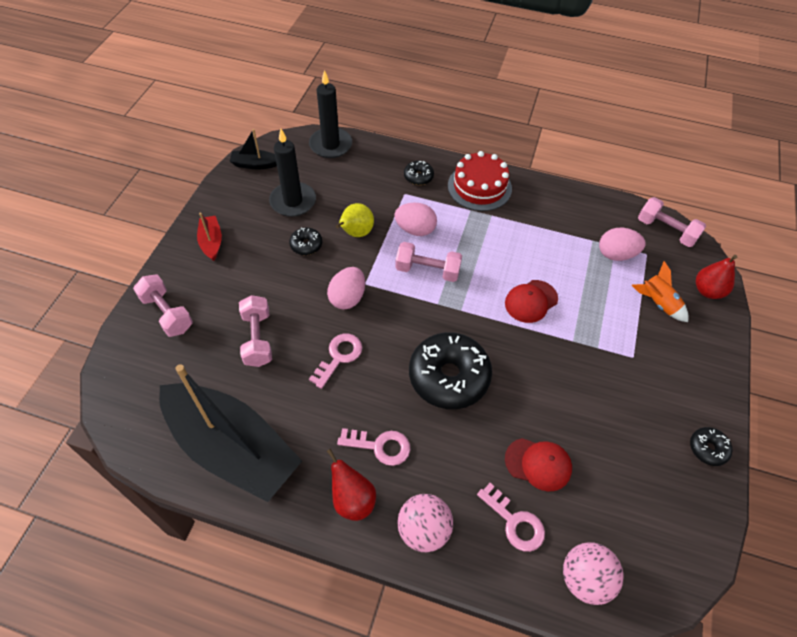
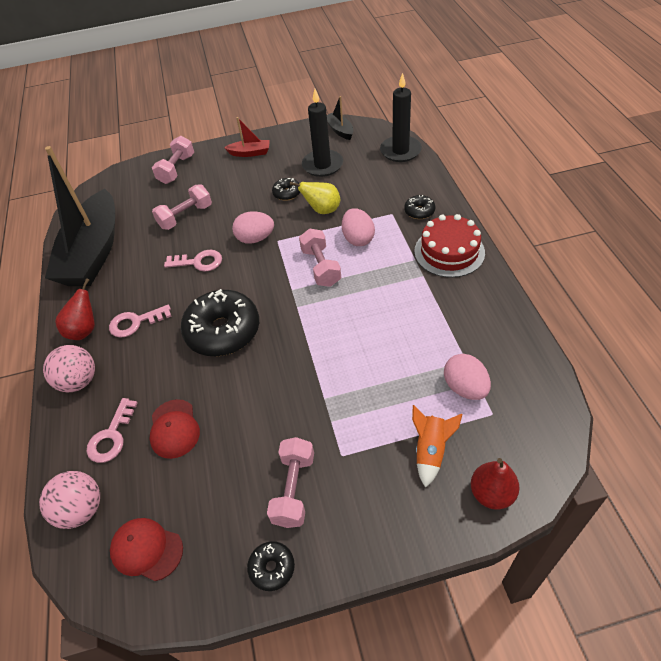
camera: 65 degrees right, 5 degrees down
(211, 242) = (250, 153): red boat -> red boat turned 45 degrees clockwise
(380, 446) = (135, 322): pink key -> pink key turned 90 degrees clockwise
(531, 301) = (345, 347): red cap -> red cap (146, 549)
(666, 231) = (545, 419): pink dumbbell -> pink dumbbell (293, 489)

